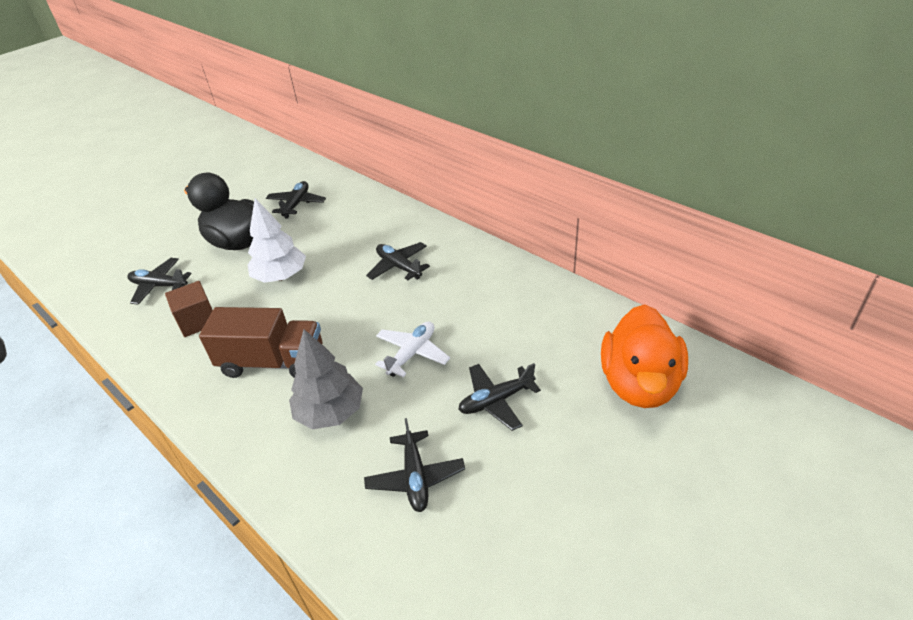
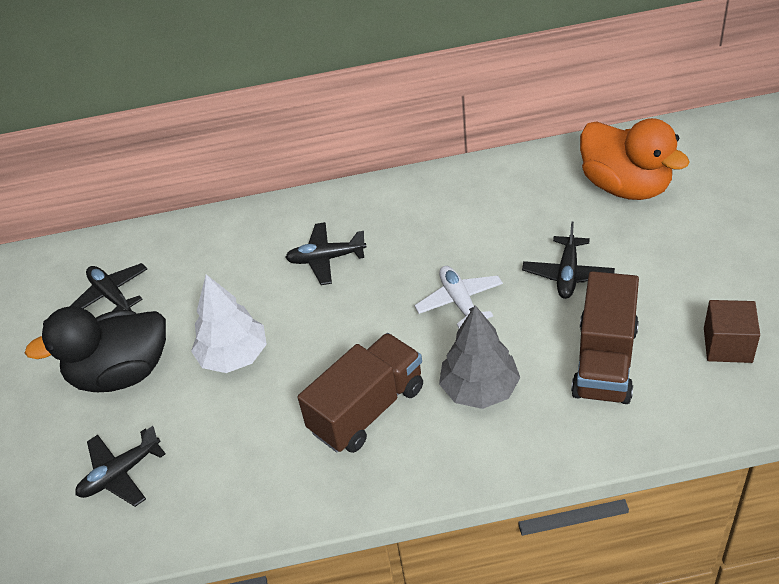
camera: 50 degrees left, 5 degrees up
(197, 321) = (231, 454): brown cube -> brown cube (727, 345)
(415, 477) = (605, 361): black plane -> brown truck

